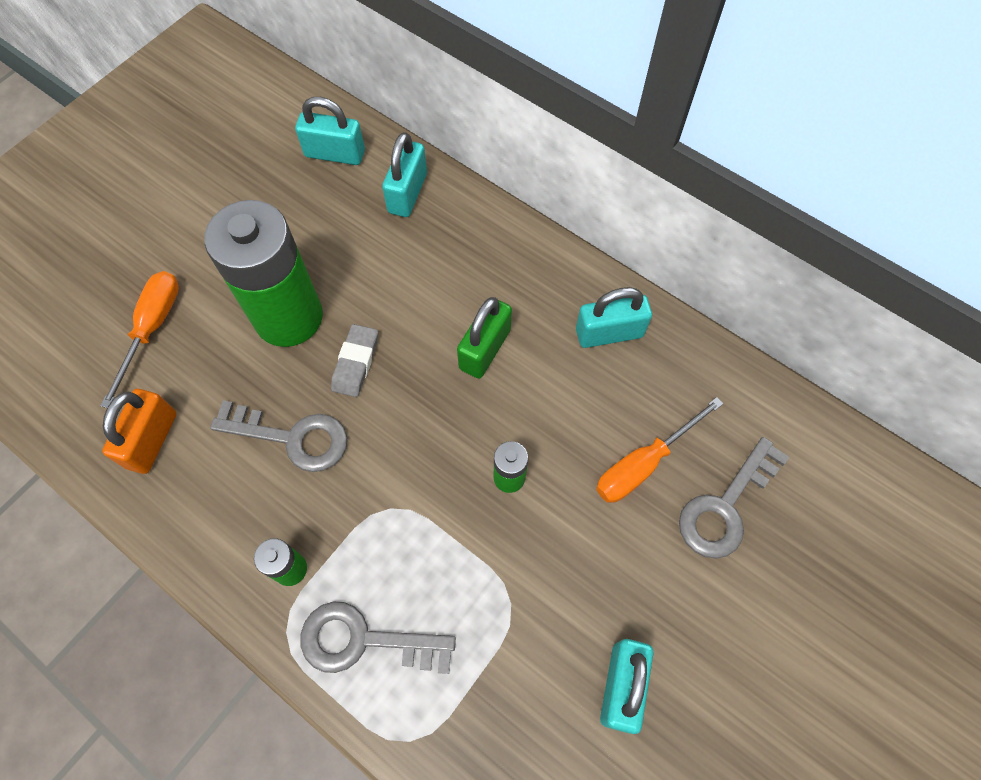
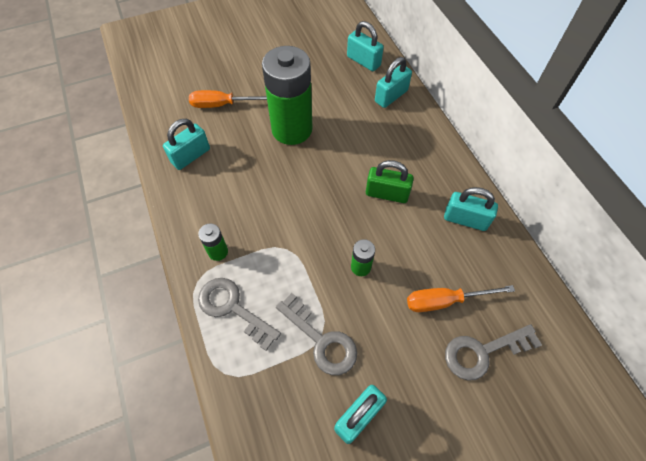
camera: 30 degrees right, 5 degrees down
(152, 329) = (223, 105): orange screwdriver -> orange screwdriver turned 135 degrees counterclockwise
(152, 440) = (191, 156): orange padlock -> turquoise padlock
(292, 437) = (258, 188): grey key -> grey key (321, 340)
(355, 363) = (312, 167): grey eraser -> none
(484, 349) = (387, 193): green padlock -> green padlock turned 45 degrees clockwise

